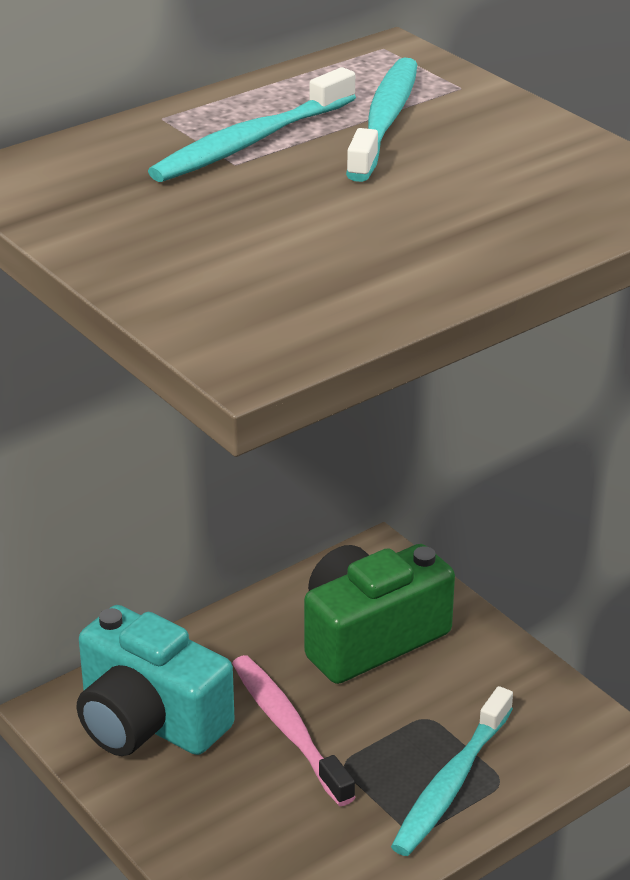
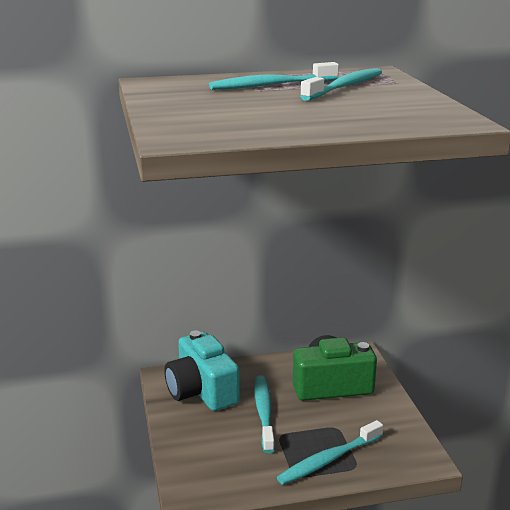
camera: 25 degrees right, 10 degrees down
(288, 729) = (264, 413): pink toothbrush -> turquoise toothbrush

